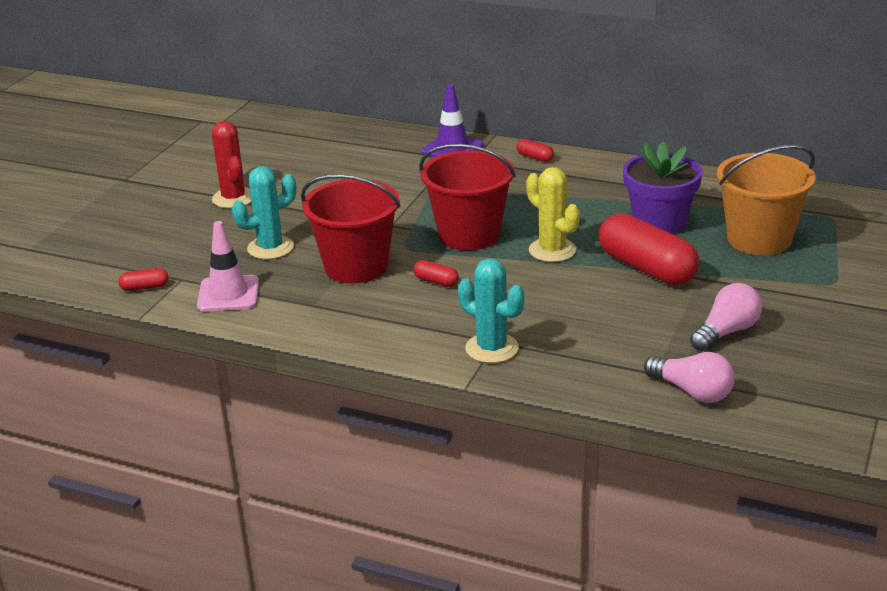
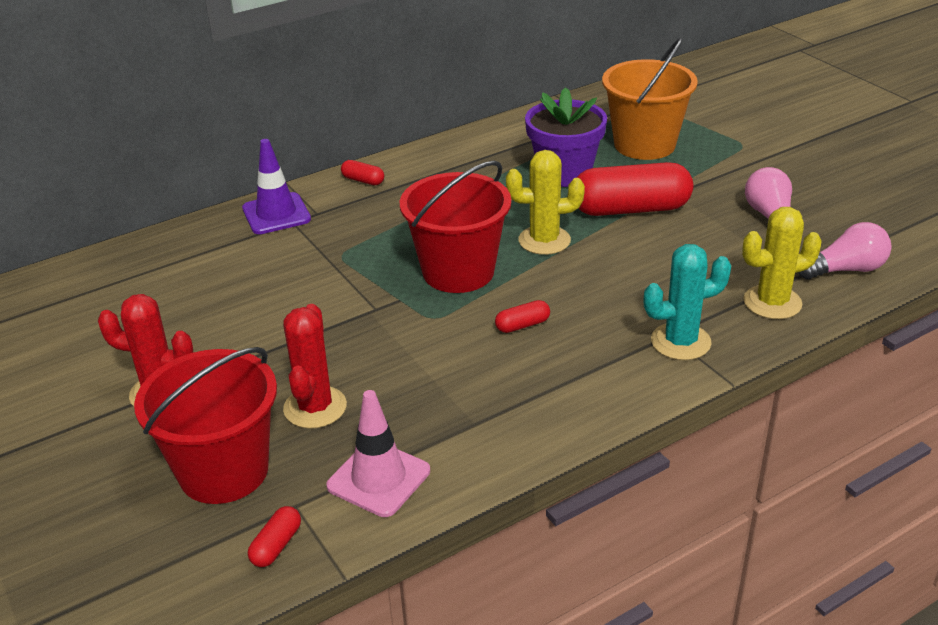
camera: 55 degrees left, 5 degrees up
(270, 248) = (315, 407): turquoise cactus -> red cactus
(356, 266) = (432, 363): red bucket -> red bucket (224, 471)
(535, 157) = (363, 180): red capsule -> red capsule turned 45 degrees clockwise
(595, 371) = (772, 302): none -> yellow cactus

